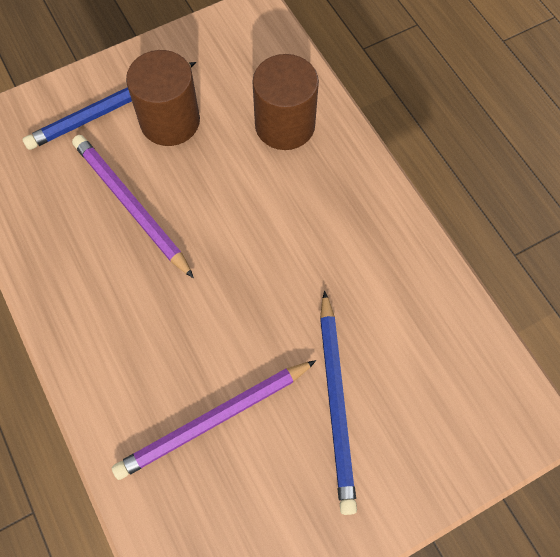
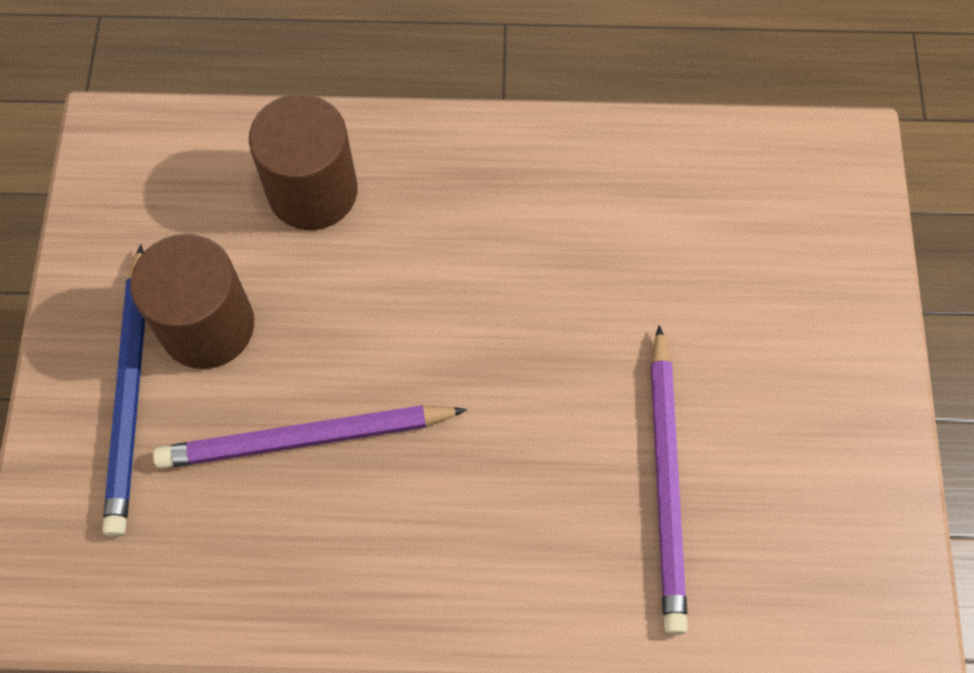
camera: 60 degrees left, 0 degrees up
(336, 402) = (719, 334): blue pencil -> none

